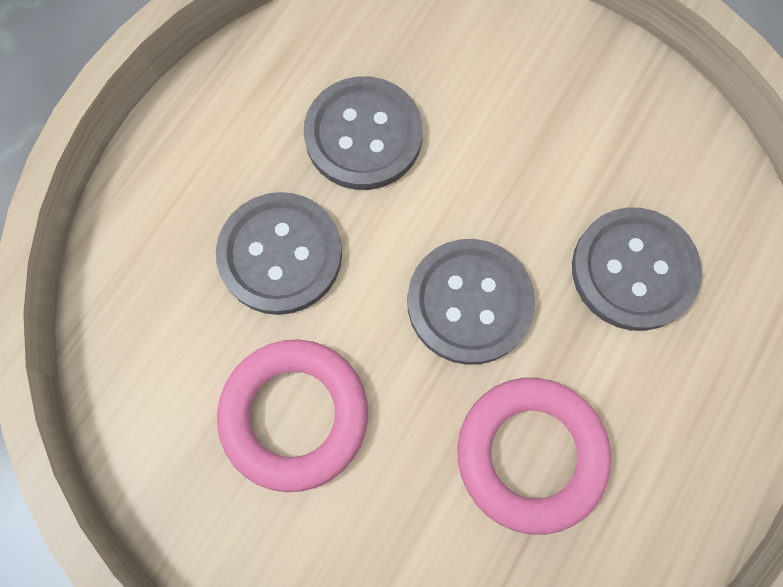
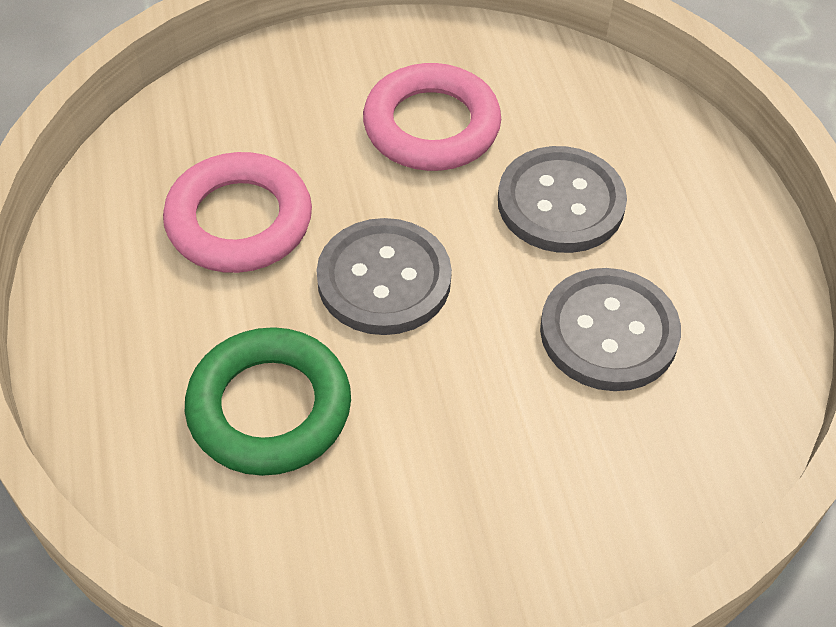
camera: 135 degrees right, 20 degrees down
(633, 270) = (269, 408): grey button -> green ring

